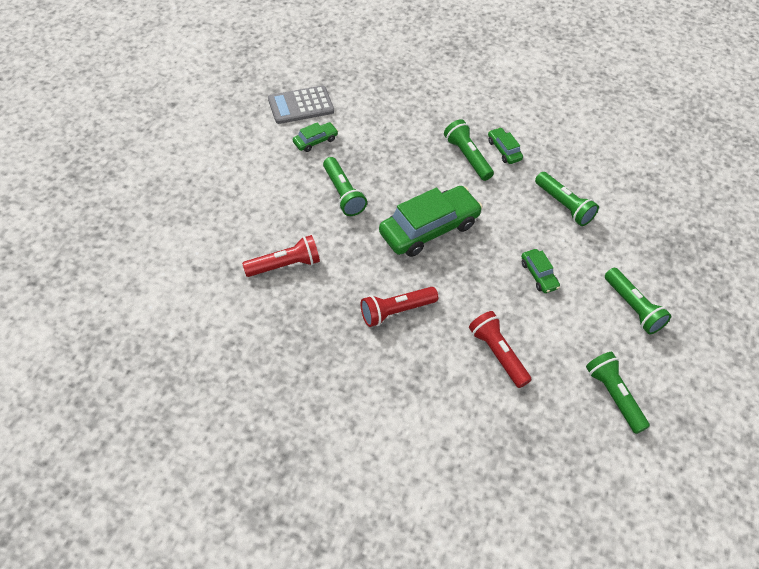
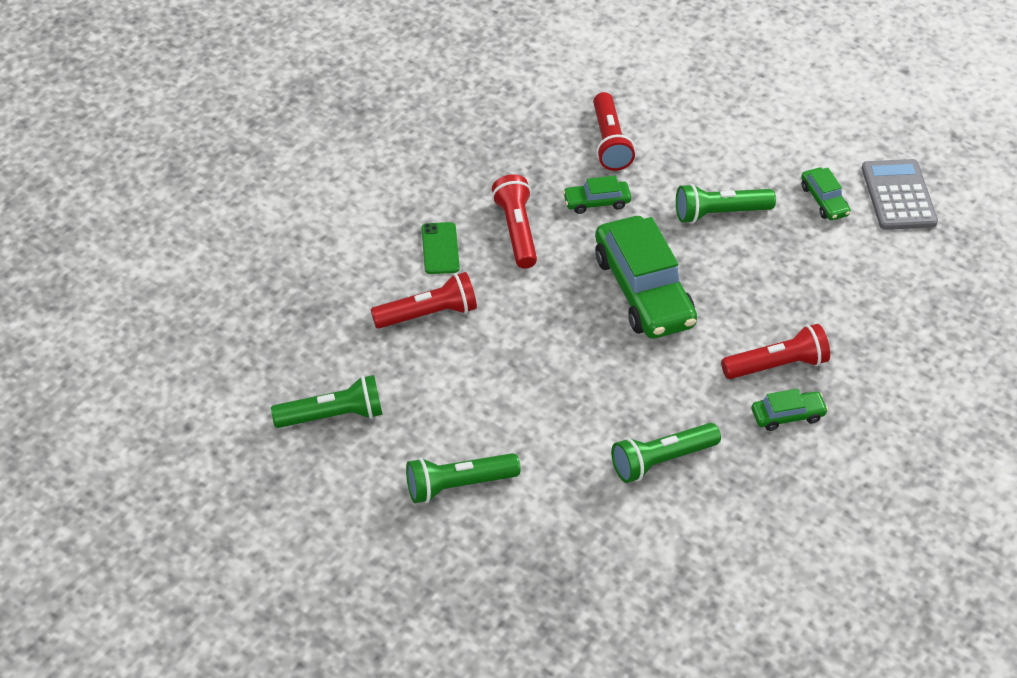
camera: 105 degrees right, 5 degrees down
(430, 359) = (440, 248): none -> green phone
(467, 157) = (777, 365): green flashlight -> red flashlight
(538, 275) = (539, 391): green car -> green car (596, 202)

